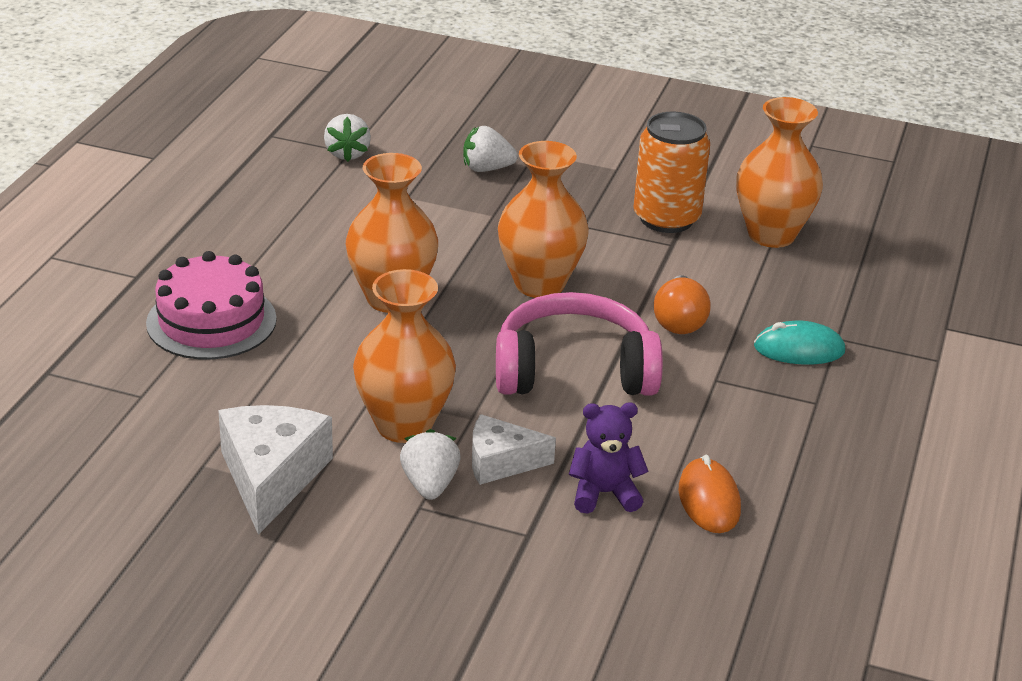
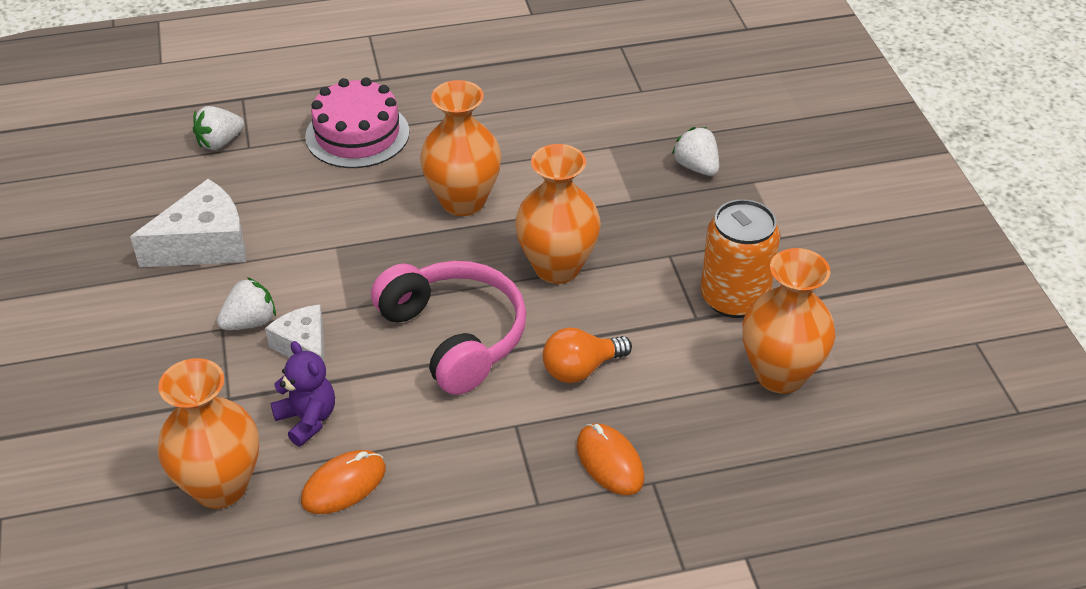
camera: 60 degrees right, 10 degrees up
(347, 153) = (636, 91): white strawberry -> white strawberry (220, 142)
(404, 425) = (310, 278): orange vase -> orange vase (220, 487)
(799, 349) = (609, 462): turquoise mouse -> orange mouse

